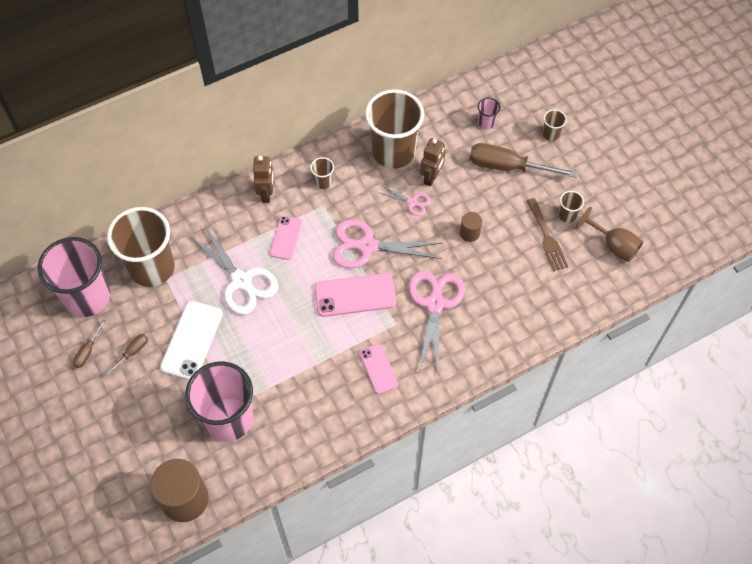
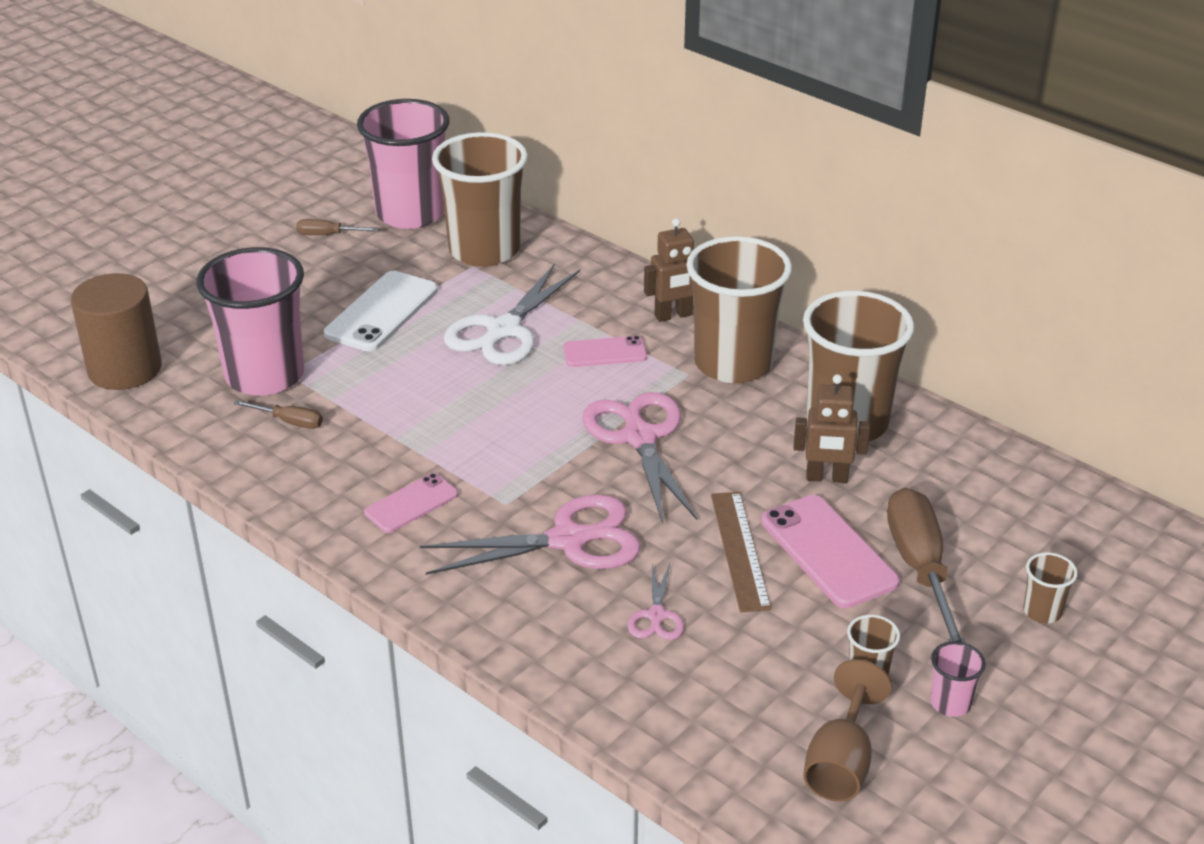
camera: 70 degrees right, 25 degrees down
(132, 352) = (340, 269): brown screwdriver -> brown screwdriver (290, 422)
(191, 340) = (381, 312): white phone -> white phone turned 60 degrees counterclockwise
(323, 182) = (733, 364): brown cup -> brown cup, size x2.44
(355, 295) = (538, 446): pink phone -> pink phone (828, 552)
(412, 202) = (759, 467): pink scissors -> pink scissors (656, 616)
(469, 233) = (740, 550): brown cylinder -> brown ruler
(486, 122) = (998, 518): pink cup -> pink cup (950, 703)
(547, 238) = (795, 657): brown fork -> none

